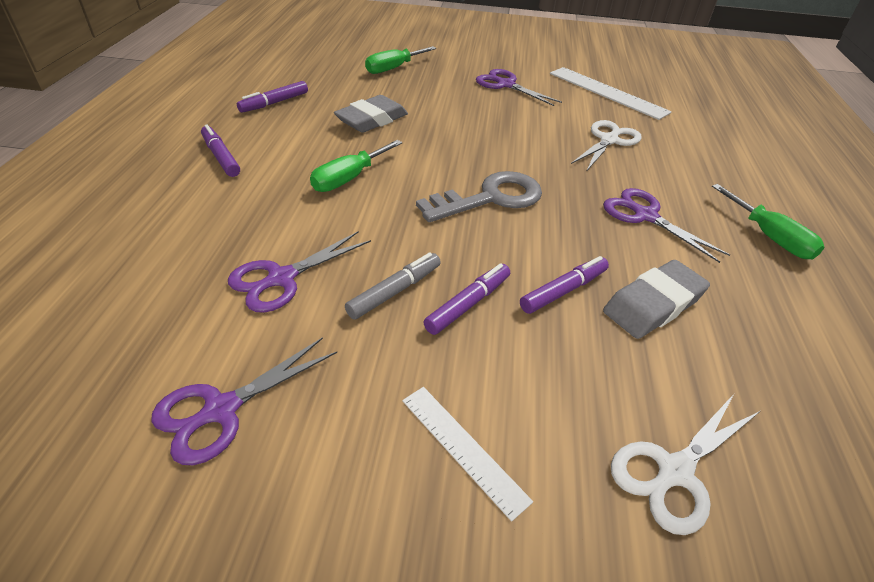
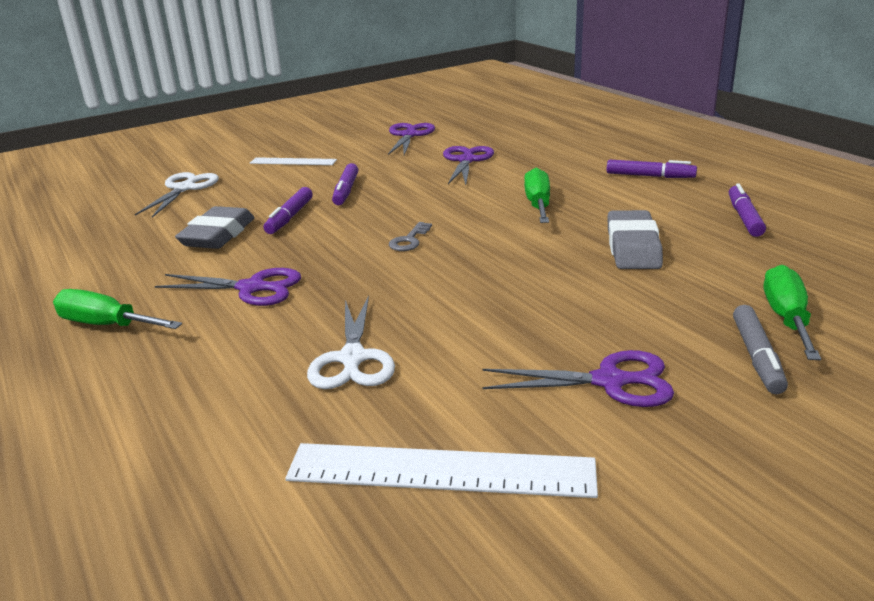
camera: 145 degrees right, 15 degrees down
(395, 291) = (396, 179): grey marker -> grey marker (756, 357)
(490, 198) = (409, 240): grey key -> grey key, size x0.46

